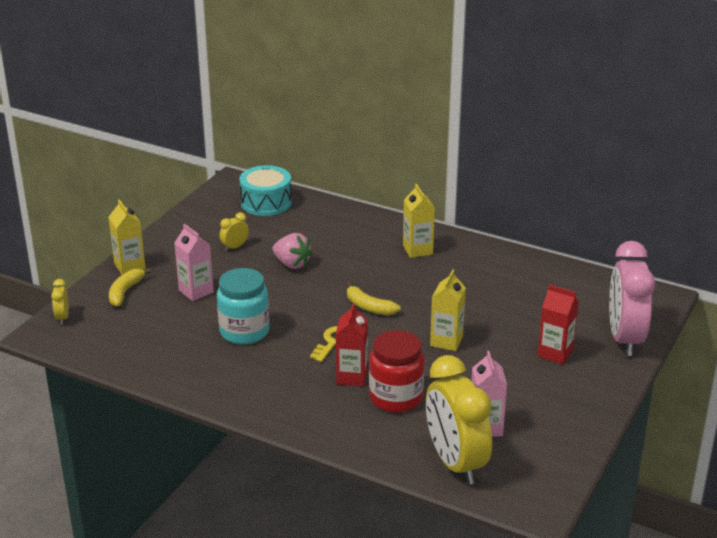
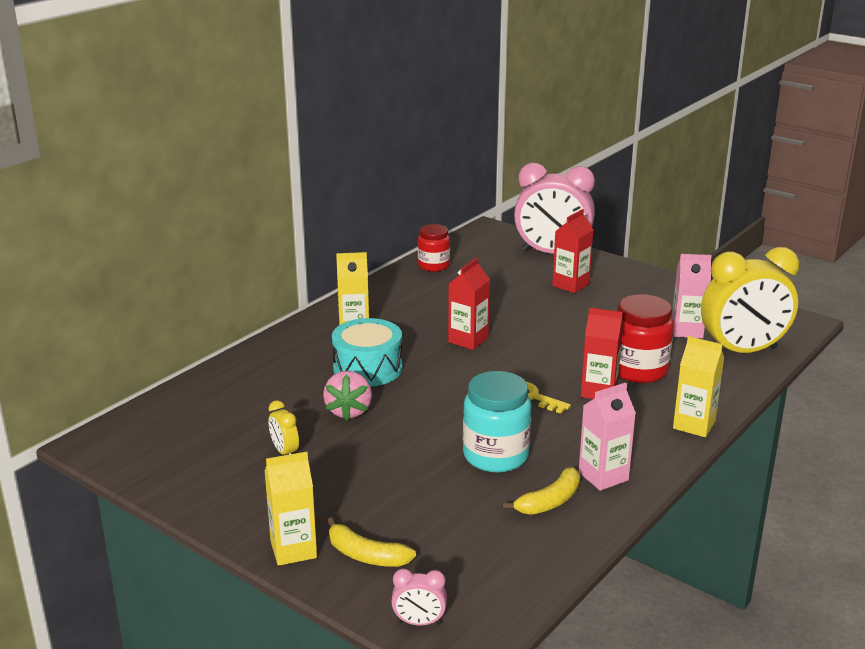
camera: 80 degrees left, 5 degrees down
(62, 318) = (419, 622): yellow clock -> pink clock
(196, 291) = (387, 490): pink carton -> pink carton (603, 476)
(266, 202) = (177, 419): turquoise drum -> turquoise drum (368, 368)
(292, 264) = (349, 411): pink strawberry -> pink strawberry turned 135 degrees clockwise
(369, 307) = (464, 369): yellow banana -> yellow banana (550, 501)
(419, 305) = (468, 340): none -> red carton
(446, 341) = (540, 333): yellow carton -> yellow carton (694, 425)
(557, 274) = (433, 266): none -> red jar

